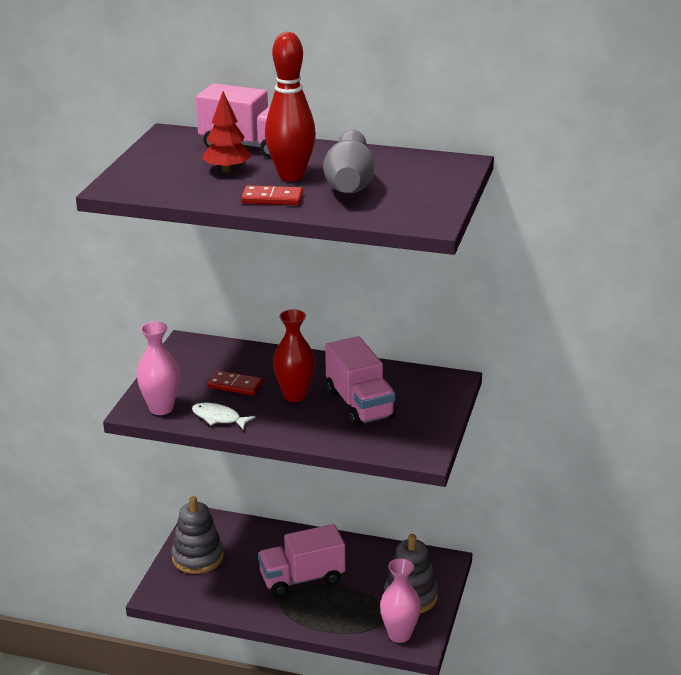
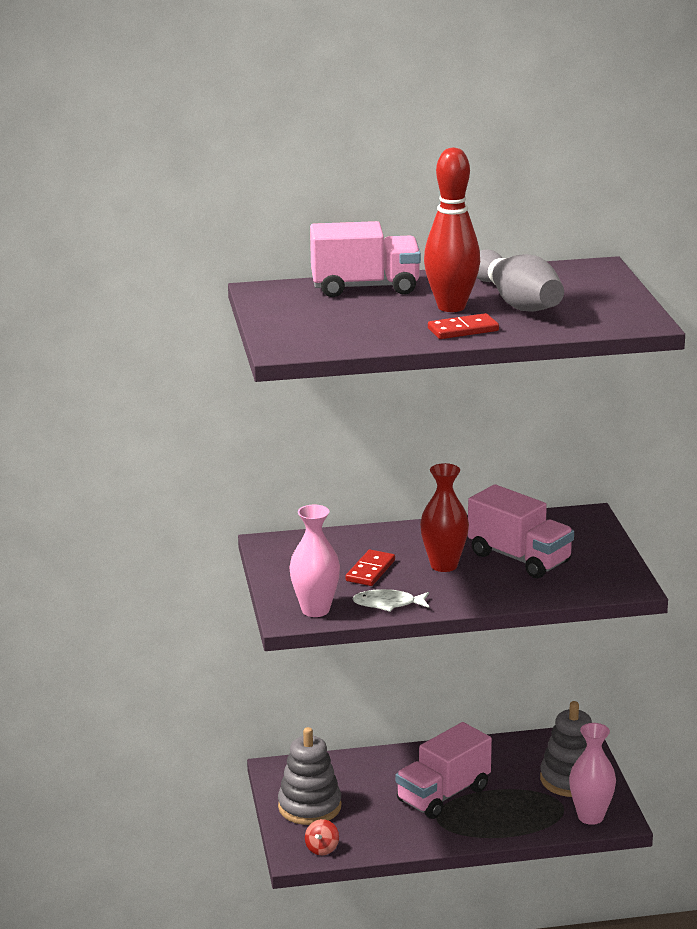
camera: 25 degrees left, 5 degrees down
(177, 595) = (322, 849): none -> red spinning top
(227, 170) = (377, 313): red tree -> none
(235, 385) = (370, 571): red domino -> red domino turned 60 degrees counterclockwise

